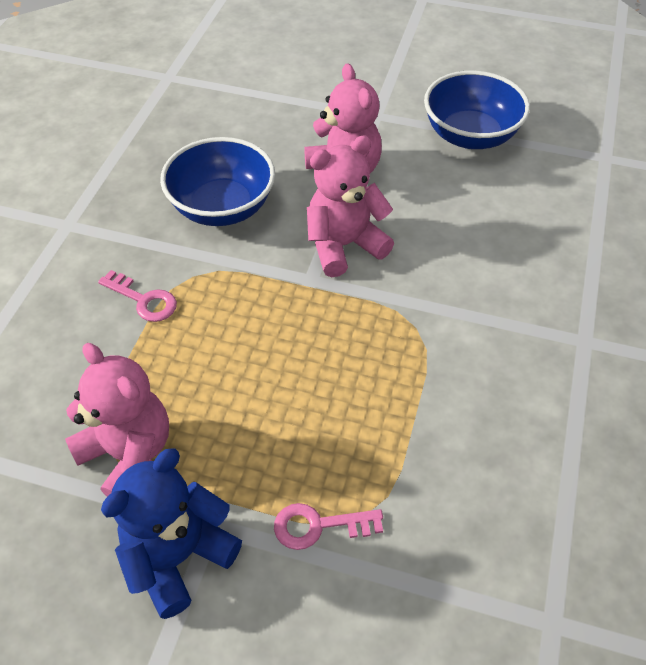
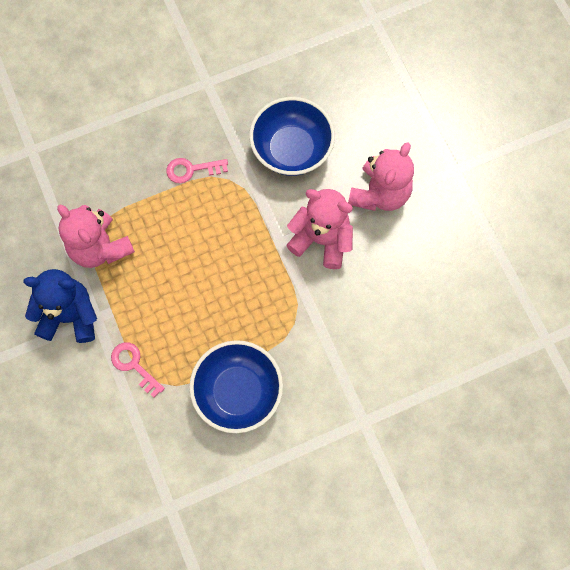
camera: 50 degrees right, 20 degrees up
(128, 454) = (100, 247): pink teddy bear -> pink teddy bear turned 135 degrees clockwise
(144, 300) = (192, 170): pink key -> pink key turned 90 degrees clockwise
(470, 135) = (489, 241): blue bowl -> blue bowl (238, 392)

